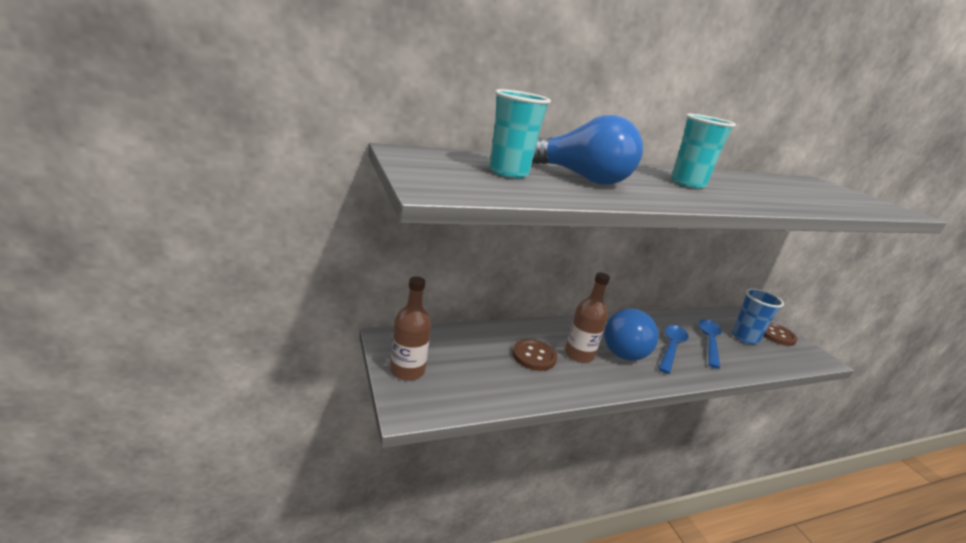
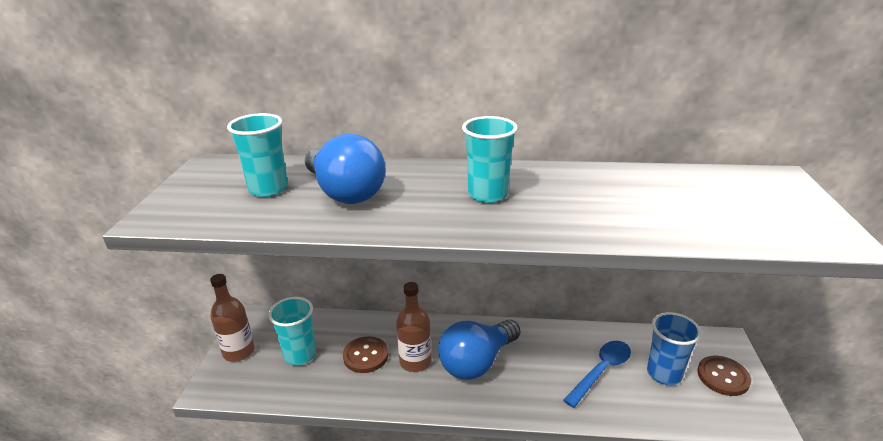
camera: 30 degrees right, 5 degrees up
(473, 364) = (300, 355): none -> turquoise cup
(671, 347) = (538, 370): blue spoon -> none

